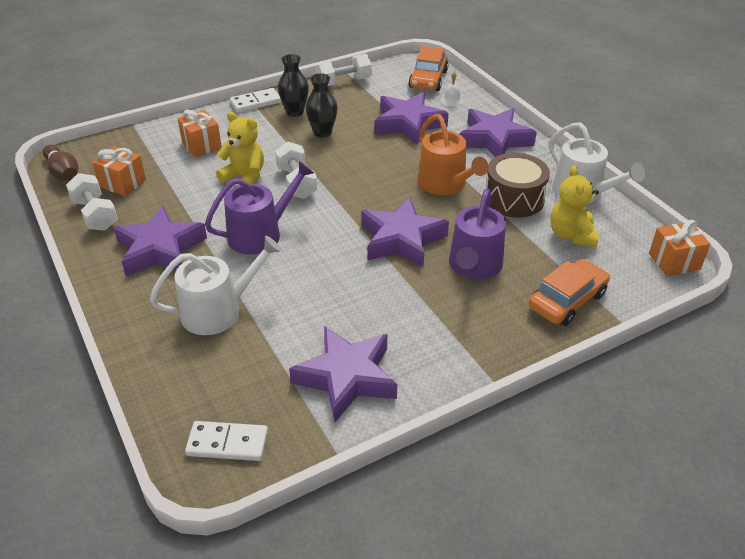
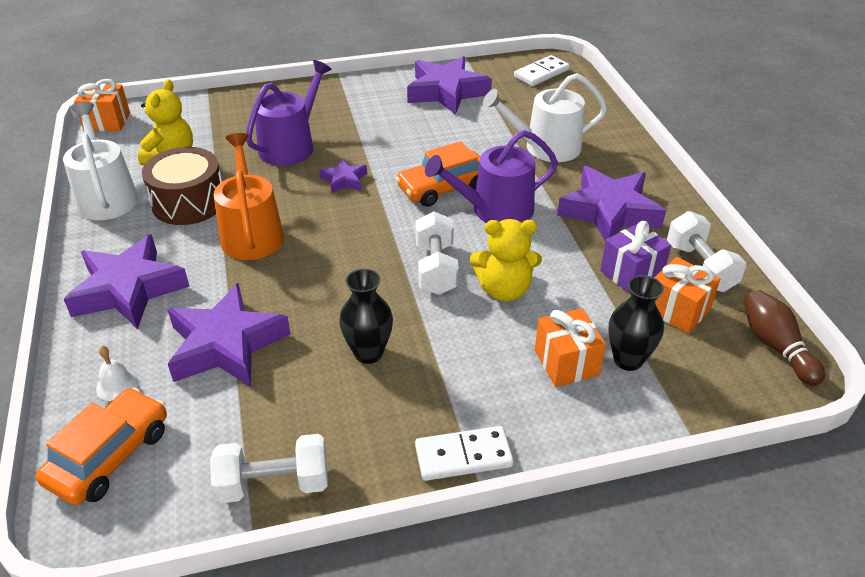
camera: 165 degrees left, 0 degrees up
(151, 202) = (631, 273): none -> purple gift
(227, 443) = (541, 73): white domino -> white domino turned 60 degrees counterclockwise
(245, 177) = (504, 290): yellow teddy bear -> yellow teddy bear turned 45 degrees counterclockwise
(295, 112) = (398, 412): black vase -> black vase (628, 360)
(402, 239) = (344, 180): purple star -> purple star, size x0.49
(567, 300) = (235, 110): orange car -> orange car (443, 188)

